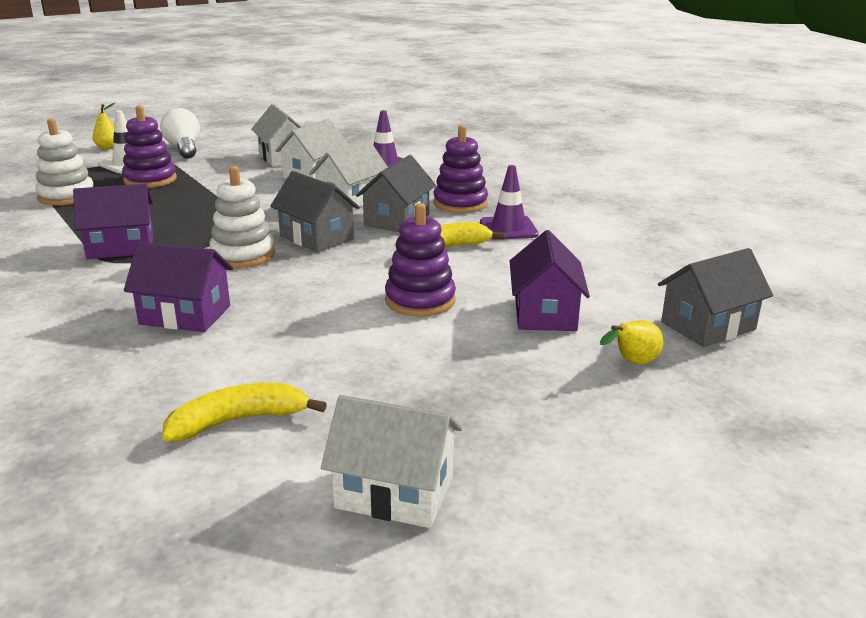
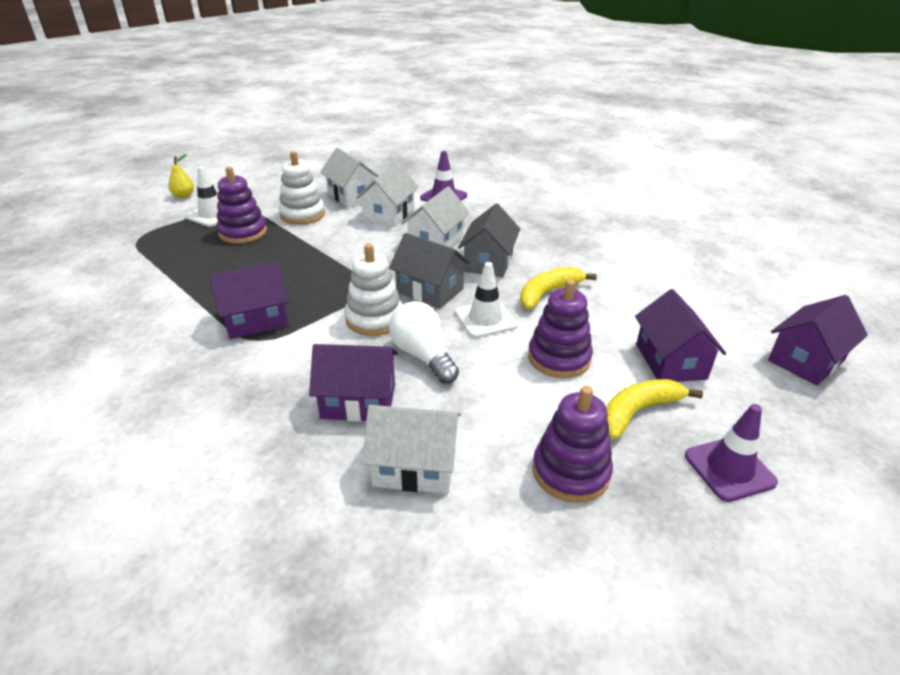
camera: 10 degrees left, 10 degrees up
(66, 196) = (172, 260): white stacking toy -> white stacking toy (302, 214)
(184, 149) = (256, 192): white light bulb -> white light bulb (423, 355)
(238, 421) = (476, 534): yellow banana -> yellow banana (638, 412)
(361, 264) = (485, 319): none -> white traffic cone
(394, 492) = (664, 606): white house -> white house (414, 466)
(460, 203) = (532, 238): purple stacking toy -> purple stacking toy (570, 472)
(508, 228) = (587, 264): purple traffic cone -> purple traffic cone (729, 469)
(632, 363) = (772, 412): yellow pear -> none
(708, 326) = (806, 360): grey house -> purple house

